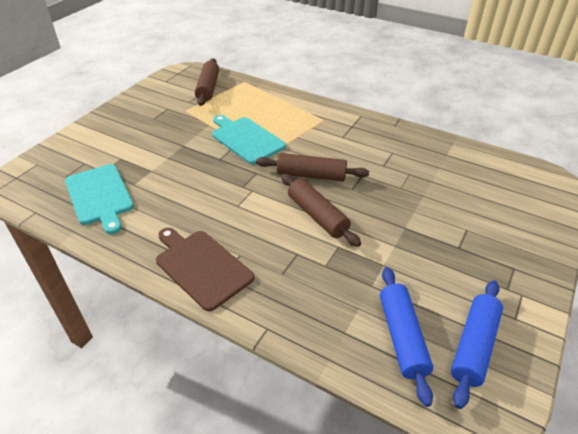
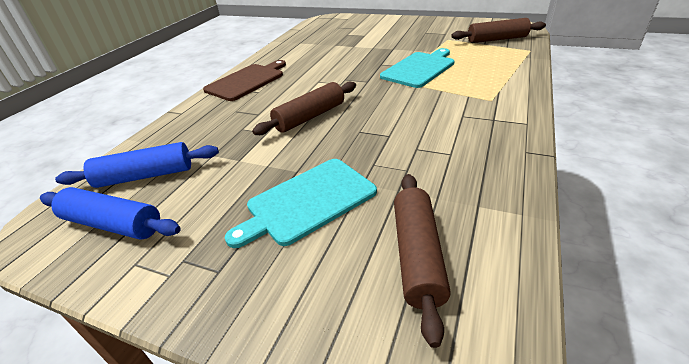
camera: 85 degrees right, 5 degrees down
(100, 196) = (319, 39): turquoise cutting board -> turquoise cutting board (307, 201)
(311, 175) = (374, 106): brown rolling pin -> brown rolling pin (417, 255)

